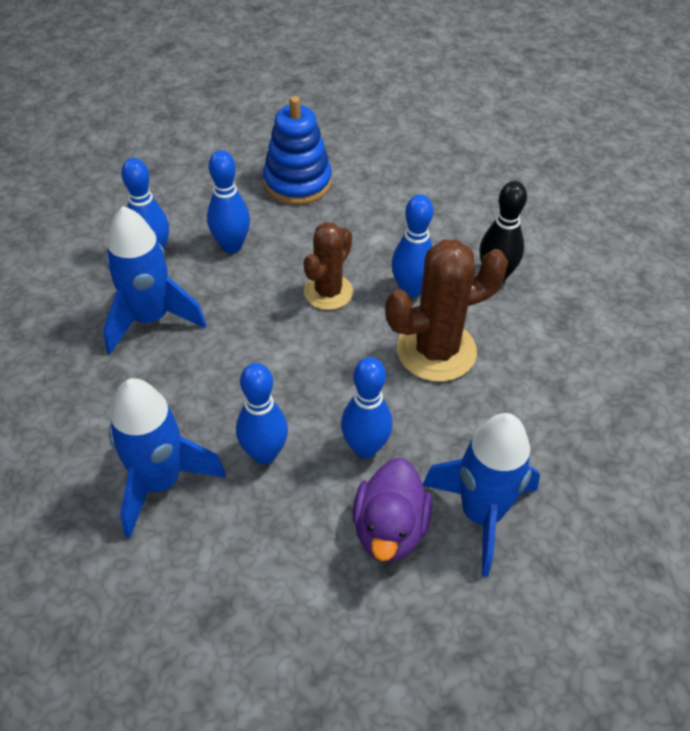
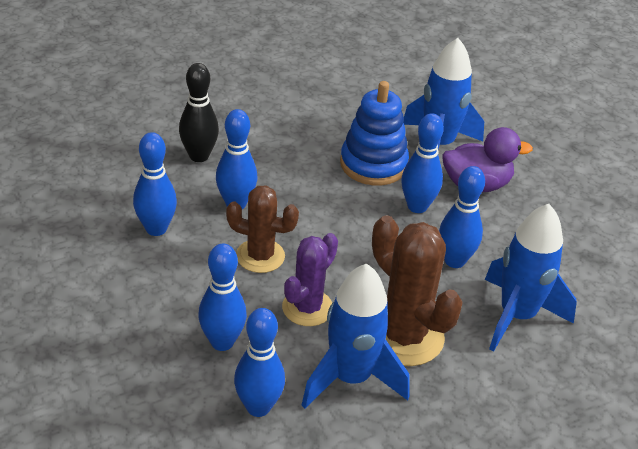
camera: 110 degrees left, 10 degrees down
(247, 310) = (307, 308): none -> purple cactus
(297, 182) = (100, 311): blue stacking toy -> blue stacking toy (373, 164)
(389, 228) = (156, 229): none -> blue bowling pin
(436, 351) = (301, 181): brown cactus -> brown cactus (404, 336)

